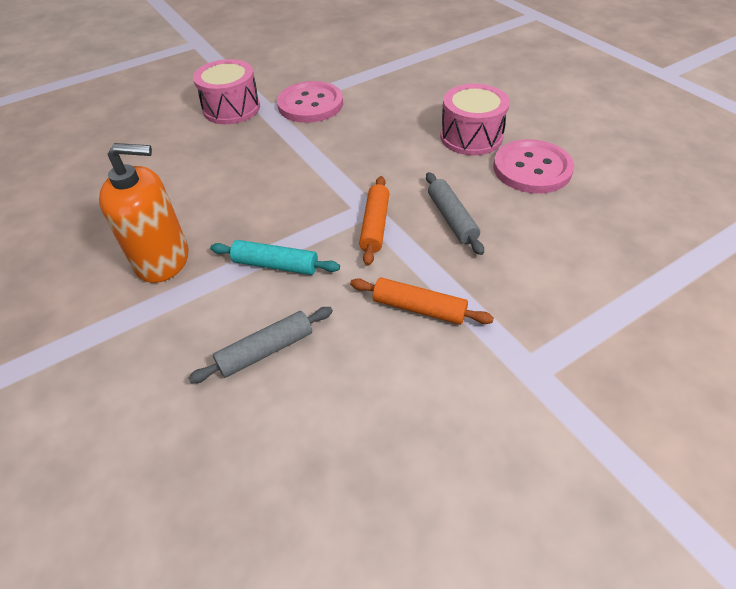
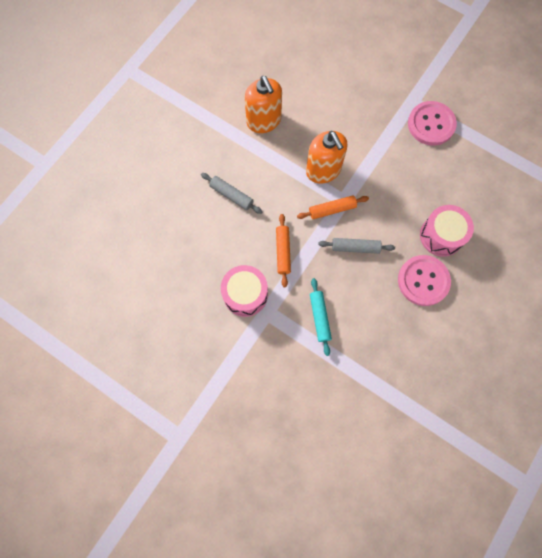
camera: 65 degrees right, 25 degrees up
(231, 108) = (403, 80): pink drum -> pink drum (245, 294)
(275, 265) = (282, 174): turquoise rolling pin -> turquoise rolling pin (319, 317)
(303, 216) = (323, 170): none -> orange soap dispenser
(452, 219) = (355, 248): grey rolling pin -> grey rolling pin turned 45 degrees clockwise

